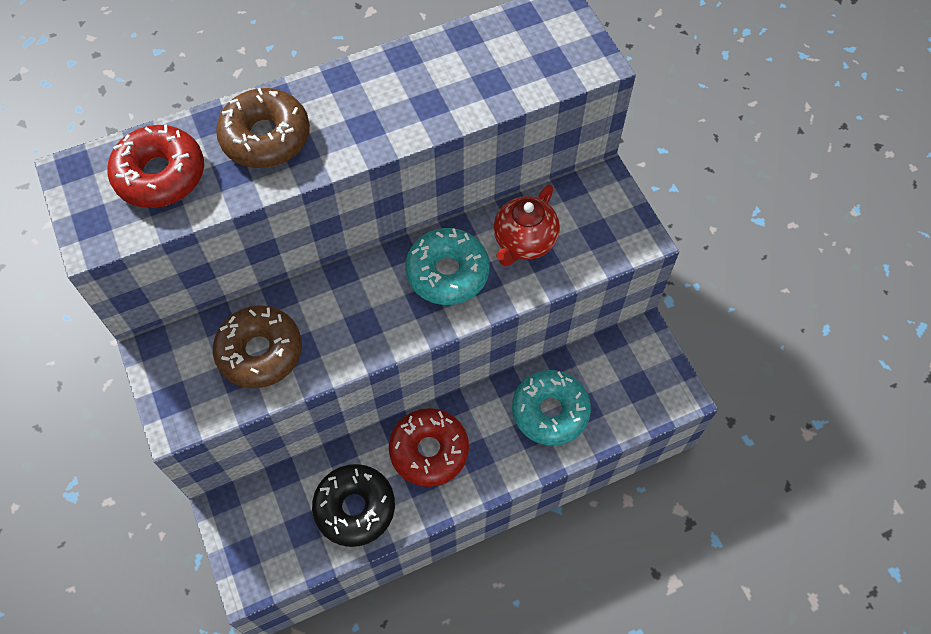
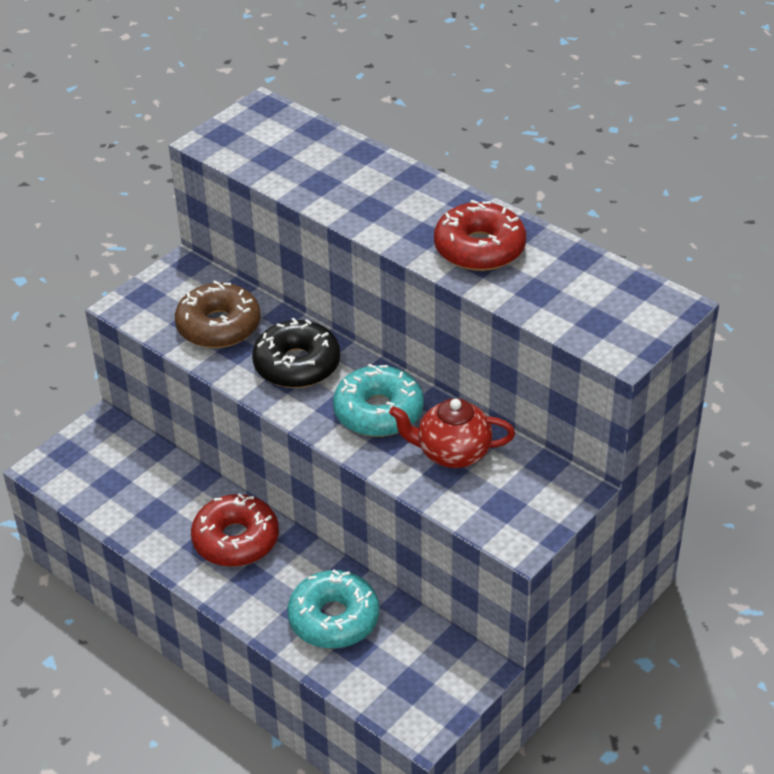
camera: 65 degrees right, 20 degrees down
(160, 175) = (290, 148): red donut -> red donut (479, 248)
(266, 137) = (369, 186): brown donut -> none
(355, 508) = (149, 509): black donut -> black donut (297, 365)

